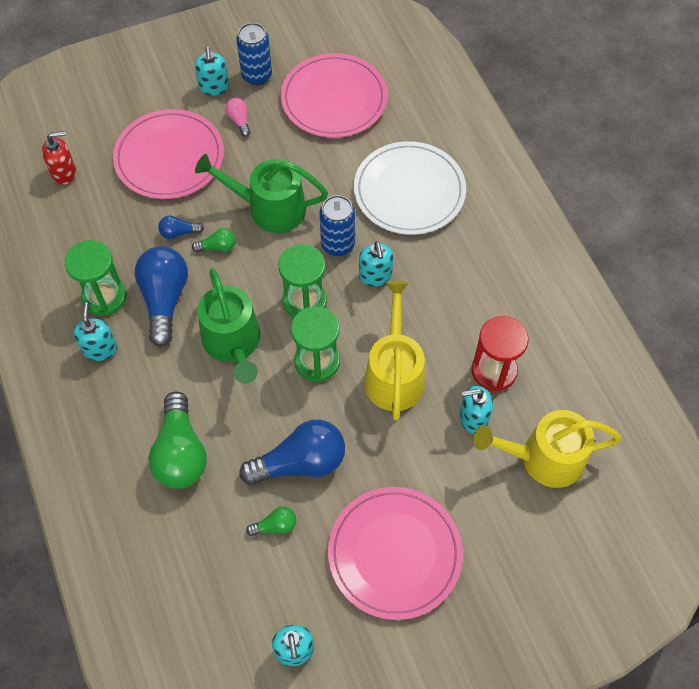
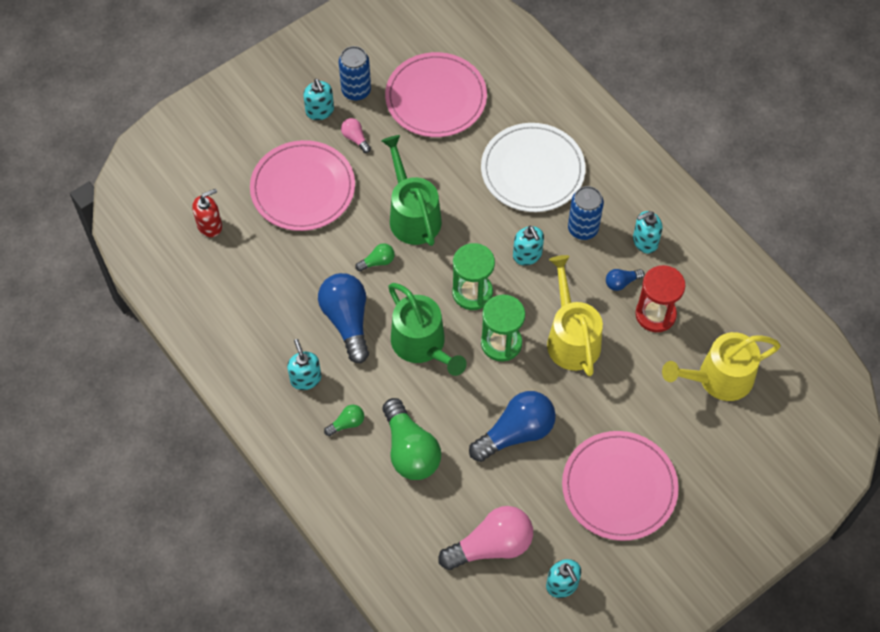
camera: 15 degrees left, 0 degrees up
(104, 297) = (291, 331): green hourglass -> none
(179, 232) = (337, 257): blue light bulb -> blue light bulb (621, 282)
(230, 583) = (491, 546): none -> pink light bulb
(270, 208) = (412, 215): green watering can -> green watering can turned 75 degrees clockwise
(275, 526) = (512, 490): green light bulb -> green light bulb (347, 423)
(337, 244) = (484, 234): blue can -> blue can (583, 229)
(473, 418) = (650, 359): turquoise soap dispenser -> turquoise soap dispenser (645, 241)

